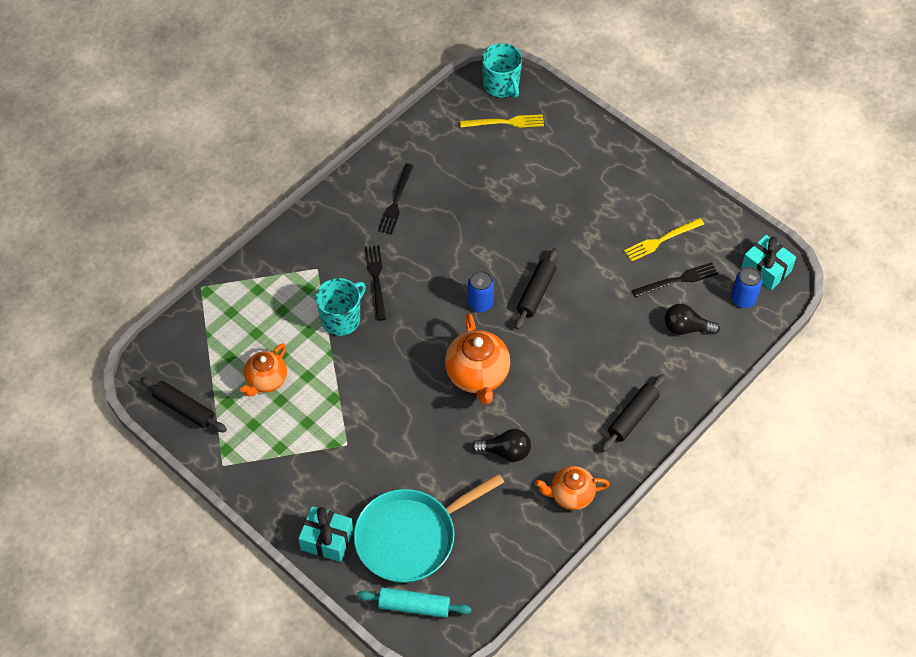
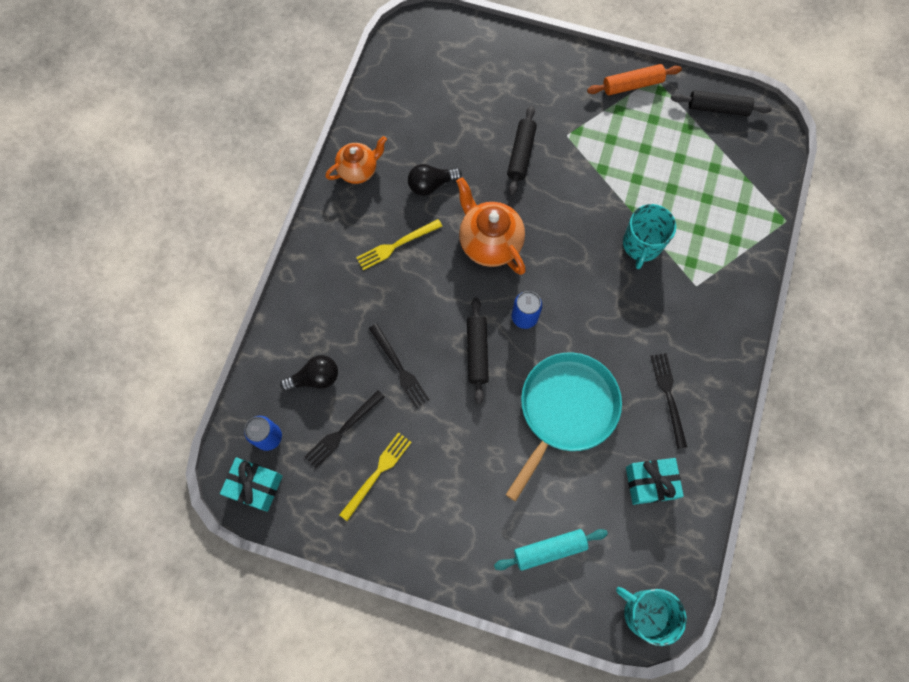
camera: 155 degrees right, 15 degrees up
(249, 467) = (632, 85): none -> orange rolling pin
(266, 381) = (668, 160): orange teapot -> none
(327, 540) = (536, 57): turquoise gift -> turquoise gift (650, 482)
(376, 279) = (635, 299): black fork -> black fork (399, 368)
(410, 537) = (473, 84): turquoise pan -> turquoise pan (565, 409)
(414, 606) = (442, 37): turquoise rolling pin -> turquoise rolling pin (549, 549)
(505, 122) = (613, 557): yellow fork -> yellow fork (396, 245)
(633, 417) = (332, 263): black rolling pin -> black rolling pin (521, 154)

